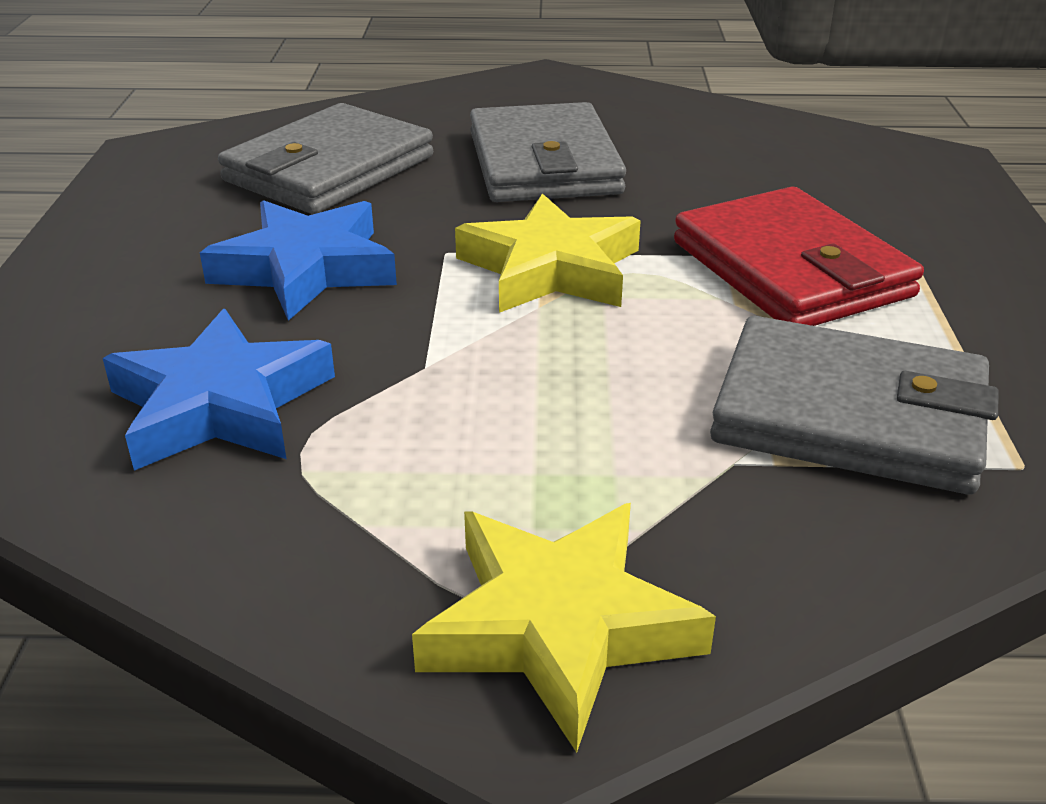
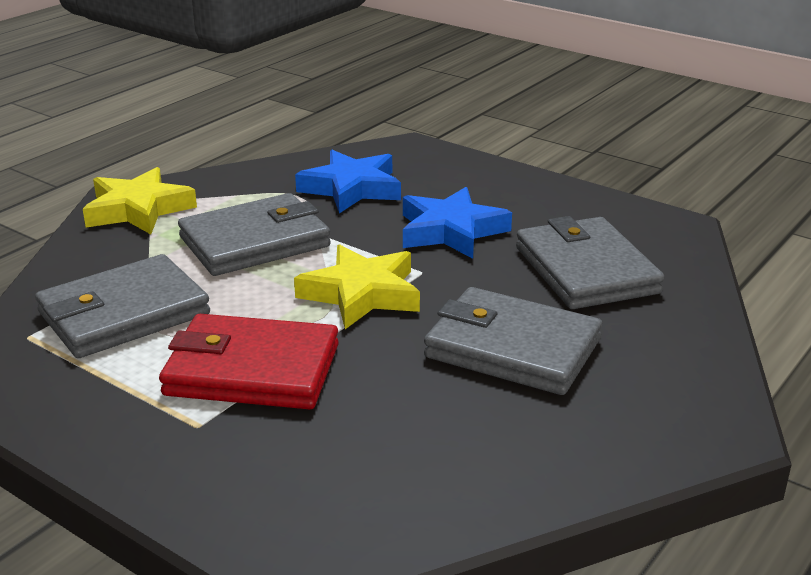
camera: 125 degrees right, 5 degrees down
(519, 409) = (255, 242): none -> grey wallet

